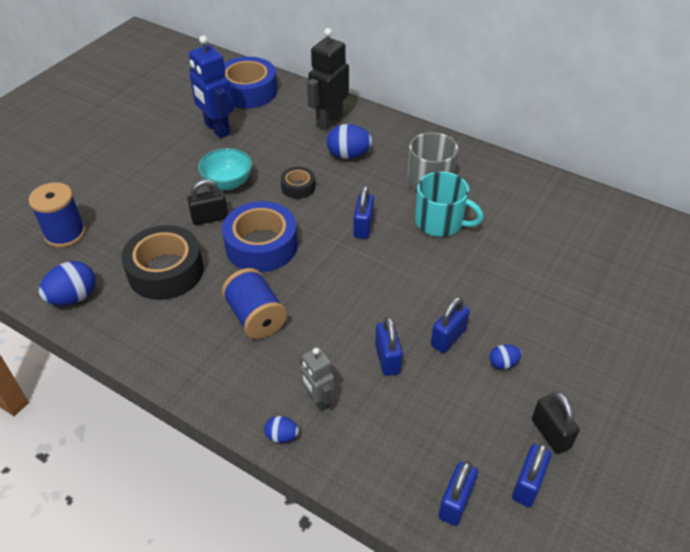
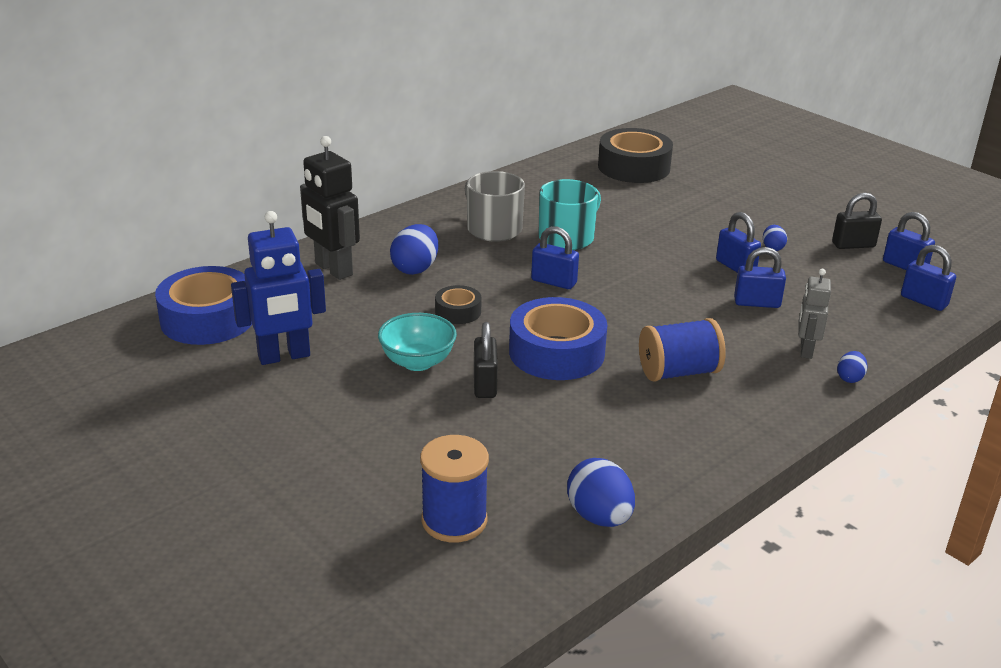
camera: 75 degrees left, 15 degrees down
(165, 271) = (575, 430): black tape -> black tape (634, 167)
(318, 400) = (805, 350): grey robot -> grey robot turned 120 degrees clockwise

